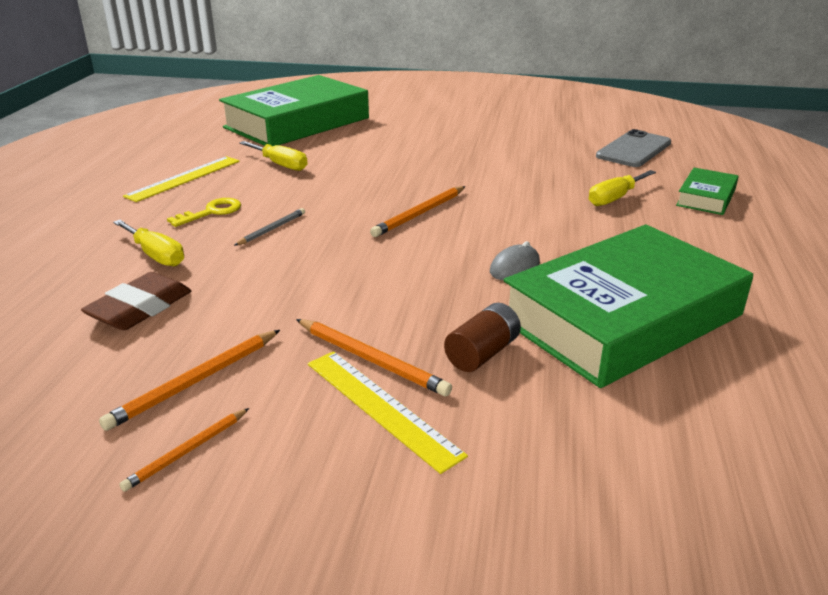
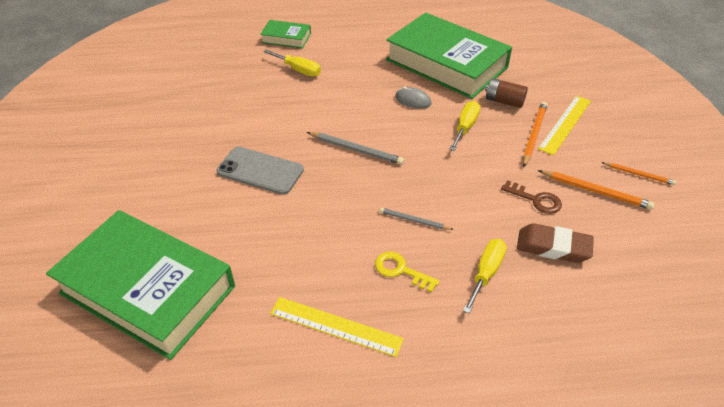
camera: 105 degrees left, 15 degrees up
(229, 319) = (536, 200): none -> brown key
(280, 165) = (280, 261): yellow screwdriver -> yellow screwdriver (465, 127)
(420, 214) = (356, 150): orange pencil -> grey pencil
(634, 150) = (203, 64): grey phone -> grey phone (260, 171)

